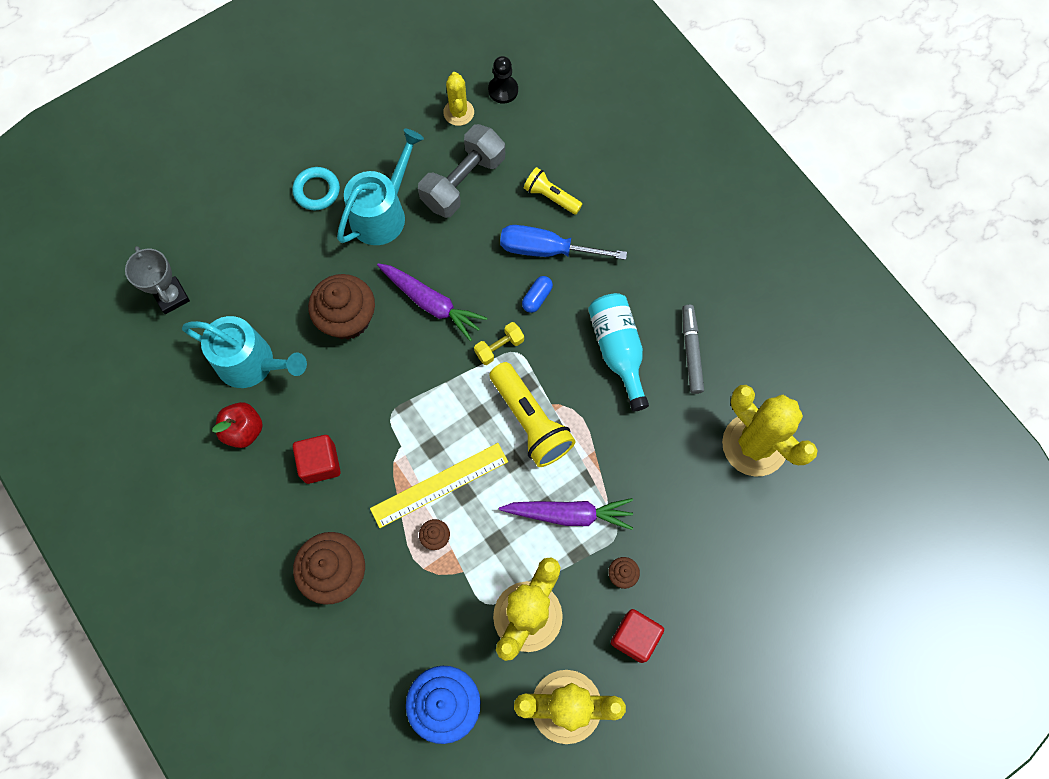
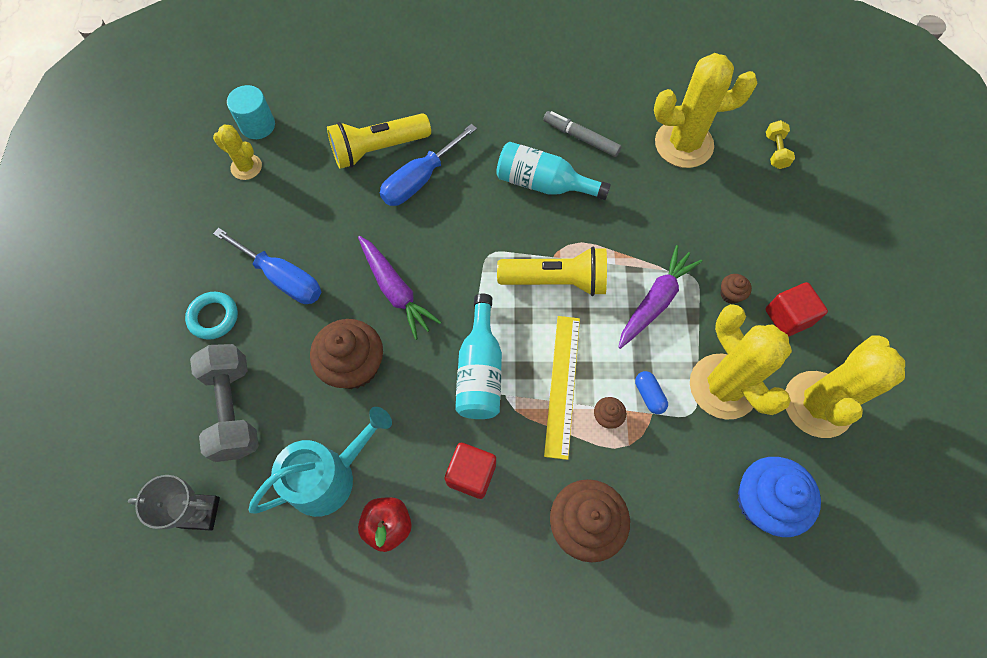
camera: 55 degrees left, 5 degrees down
(382, 213) = (282, 278): turquoise watering can -> blue screwdriver
(408, 413) = (480, 370): none -> turquoise bottle
(431, 303) = (395, 290): purple carrot -> purple carrot turned 75 degrees clockwise
(463, 182) = (309, 201): grey dumbbell -> grey dumbbell (233, 409)
(499, 347) = (475, 264): yellow dumbbell -> yellow dumbbell (775, 151)
(503, 90) = (258, 125): black pawn -> turquoise cylinder
(537, 297) = (455, 211): blue capsule -> blue capsule (649, 395)
(551, 196) = (378, 149): yellow flashlight -> yellow flashlight, size x1.71

